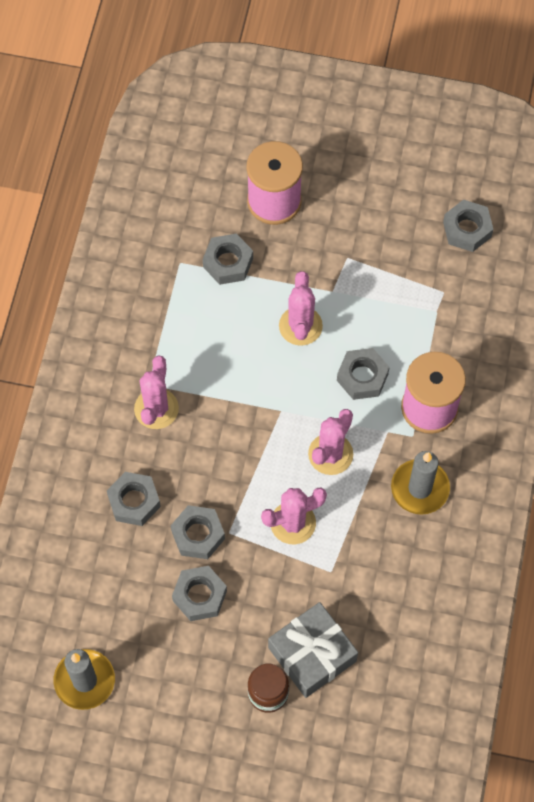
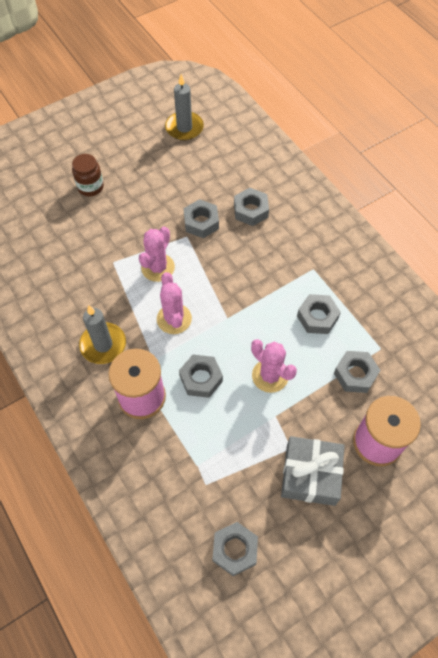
camera: 135 degrees right, 5 degrees down
(156, 409) = (294, 260): pink cactus -> none
(199, 596) = (169, 198): grey nut -> grey nut (317, 317)
(312, 654) = (84, 219): grey gift -> grey gift (310, 475)

